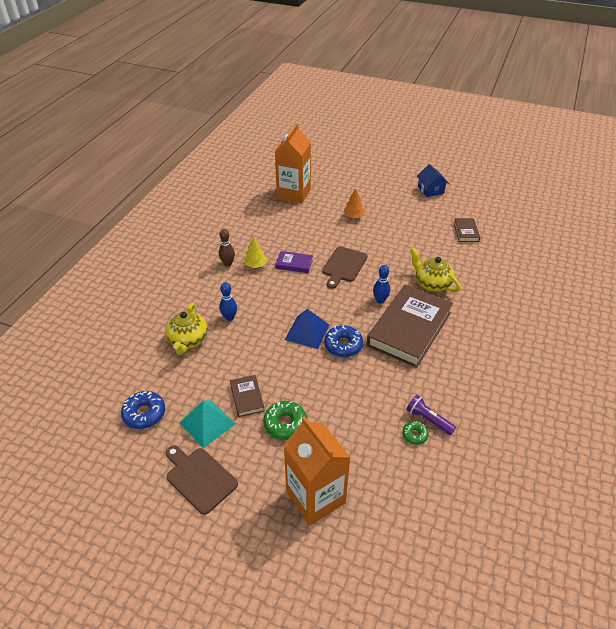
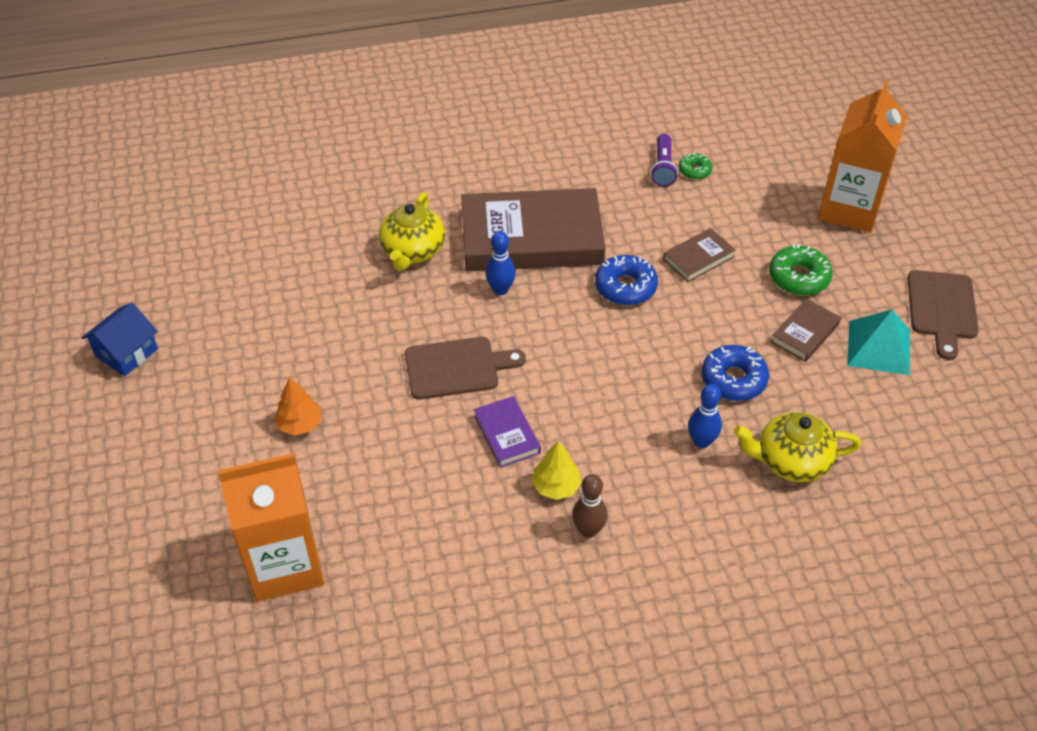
camera: 125 degrees left, 5 degrees up
(144, 414) = (940, 419): blue donut -> blue donut (733, 379)
(188, 340) = (791, 461): yellow teapot -> yellow teapot turned 150 degrees counterclockwise
(307, 332) = (639, 336): blue pyramid -> none
(466, 232) = (241, 260): brown book -> brown book (698, 258)

